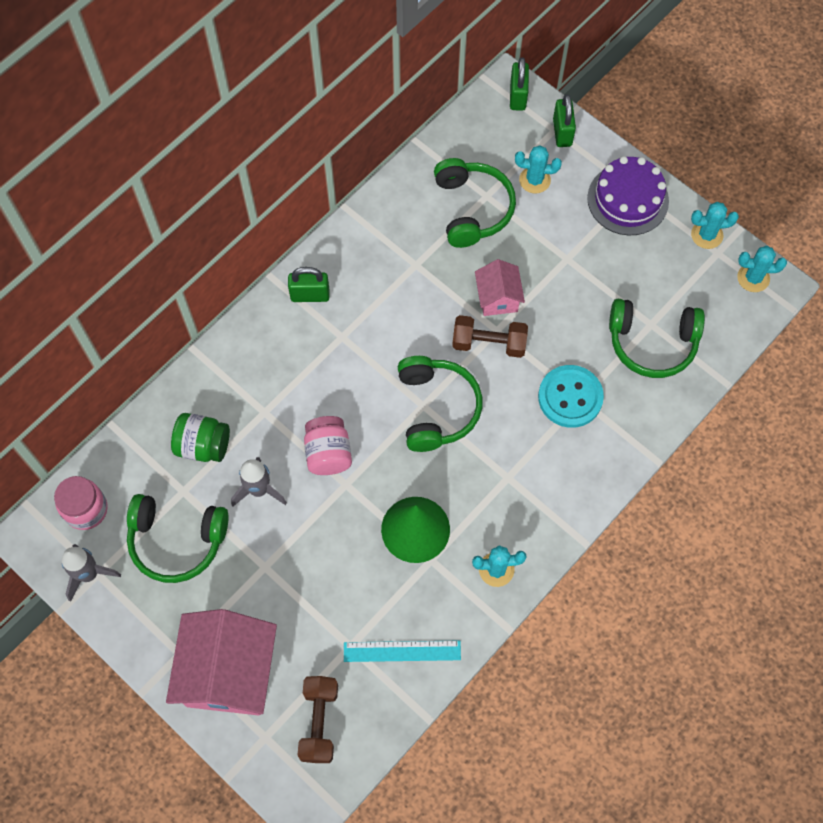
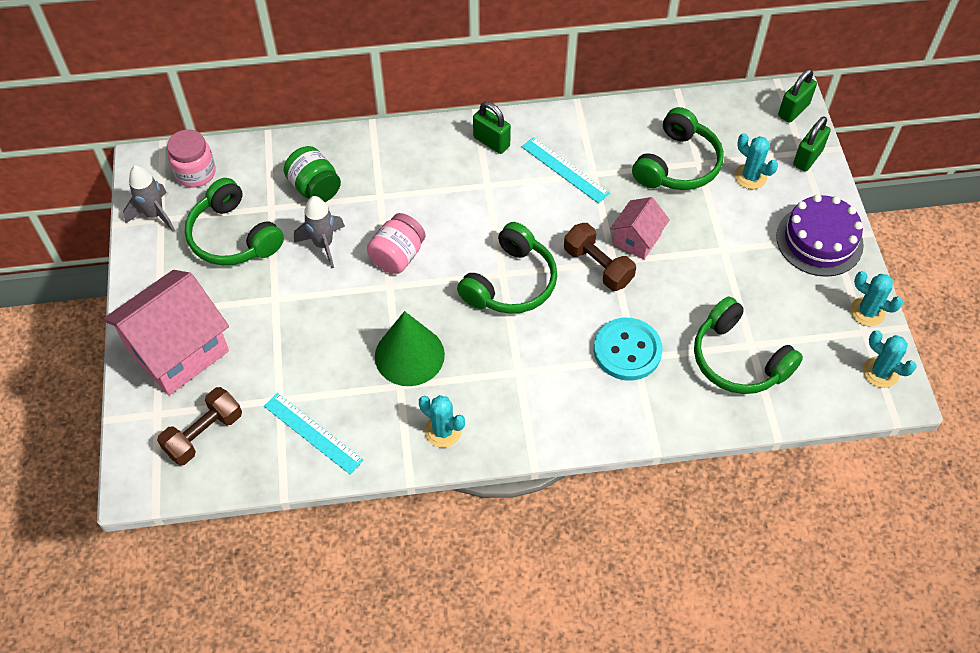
camera: 40 degrees right, 10 degrees down
(390, 277) = (565, 170): none -> turquoise ruler

